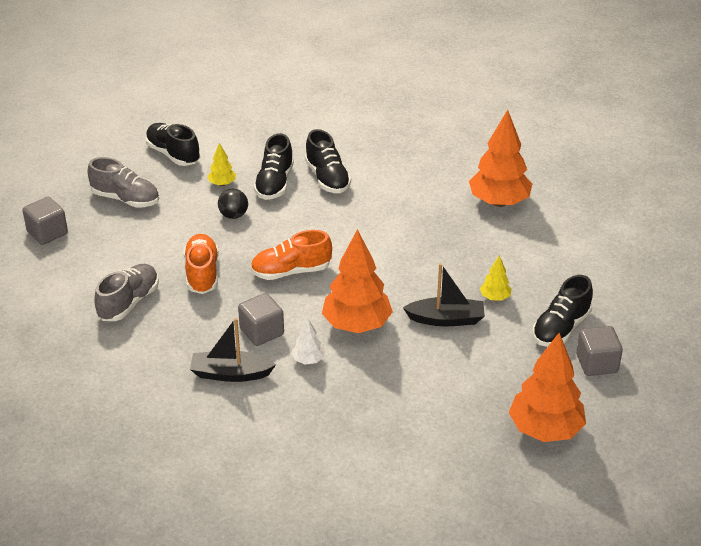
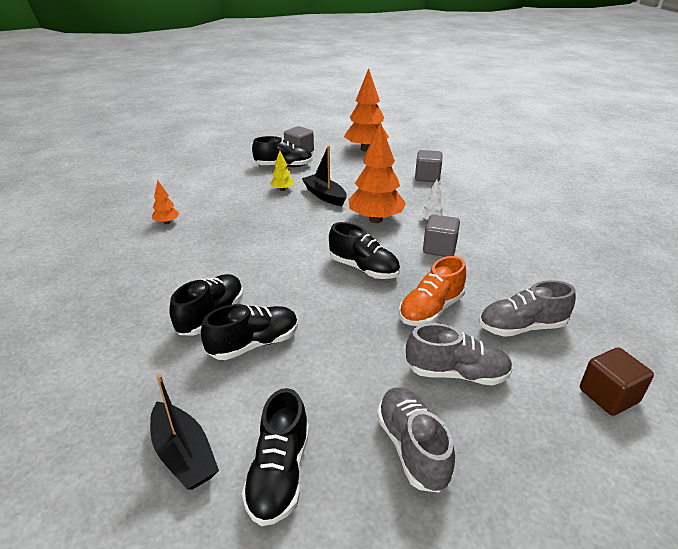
camera: 130 degrees left, 5 degrees down
(41, 291) = (608, 395): none -> brown cube
(47, 233) = (554, 473): grey cube -> grey cube (427, 177)
(140, 245) = (456, 373): none -> grey shoe
(222, 184) = (294, 382): yellow tree -> none
(230, 374) = (491, 240): black boat -> black boat (184, 454)
(233, 215) = (335, 340): black ball -> none
(291, 271) = (363, 268): orange shoe -> black shoe
(499, 202) = (167, 222): orange tree -> orange tree, size x0.46

